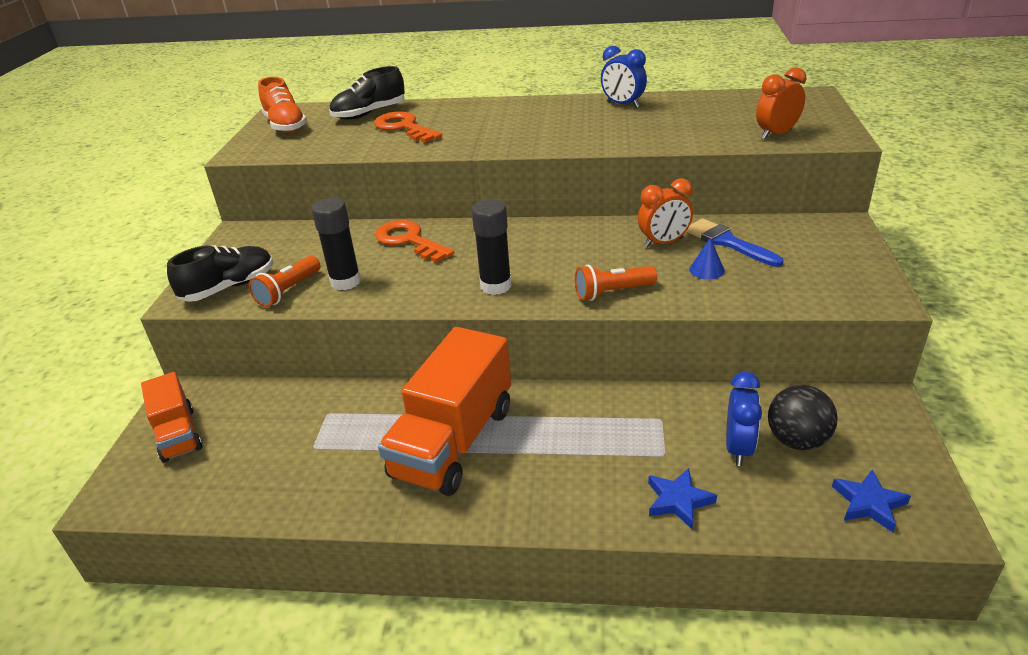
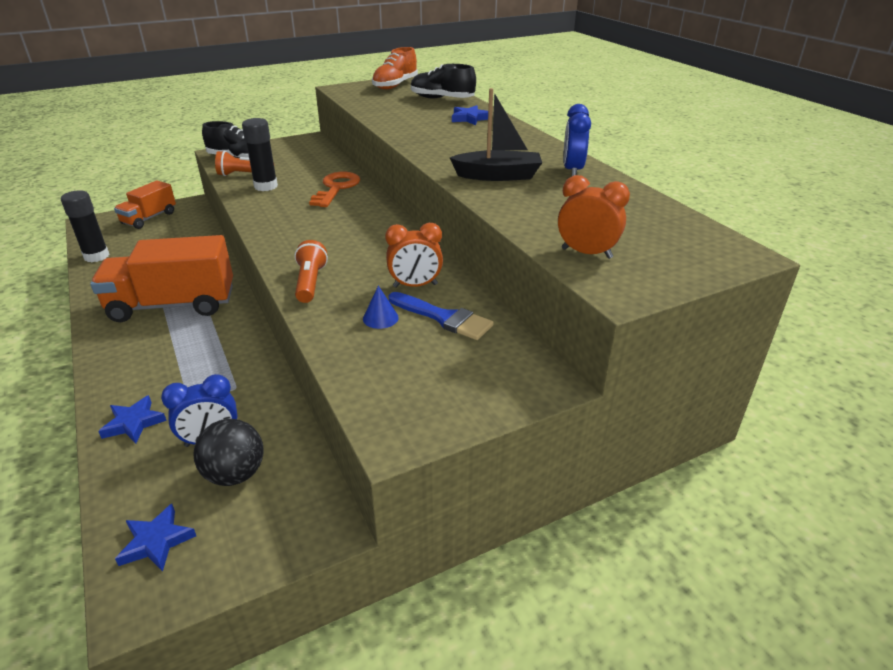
camera: 55 degrees right, 0 degrees up
(404, 128) = (427, 114): orange key -> none
(446, 114) = (469, 118): none -> blue star
(496, 286) = (291, 235): black glue stick -> black glue stick (96, 256)
(603, 131) = (498, 176): none -> black boat
(612, 292) = (310, 282): orange flashlight -> orange flashlight turned 45 degrees clockwise
(663, 243) = (415, 285): orange clock -> orange clock turned 45 degrees counterclockwise
(727, 242) = (444, 318): blue brush -> blue brush turned 105 degrees clockwise

